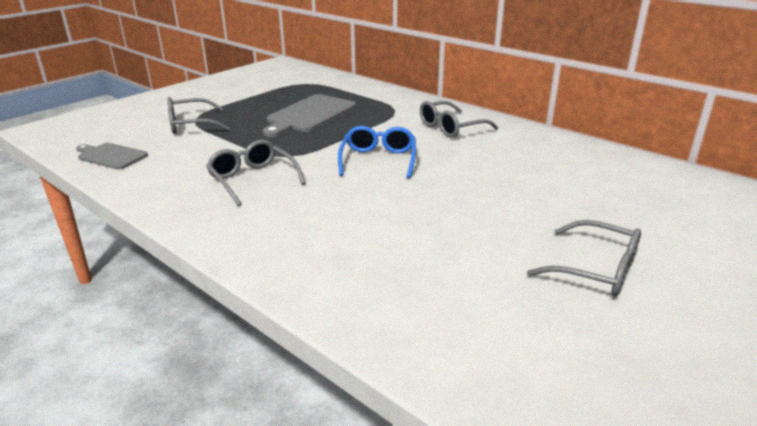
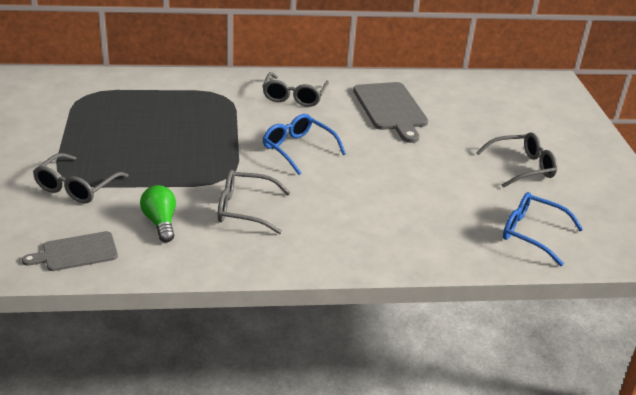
camera: 50 degrees left, 5 degrees up
(187, 162) = (160, 222): none -> green light bulb
(309, 115) = (164, 129): grey cutting board -> grey cutting board (391, 109)
(476, 337) = (532, 233): none -> blue glasses

